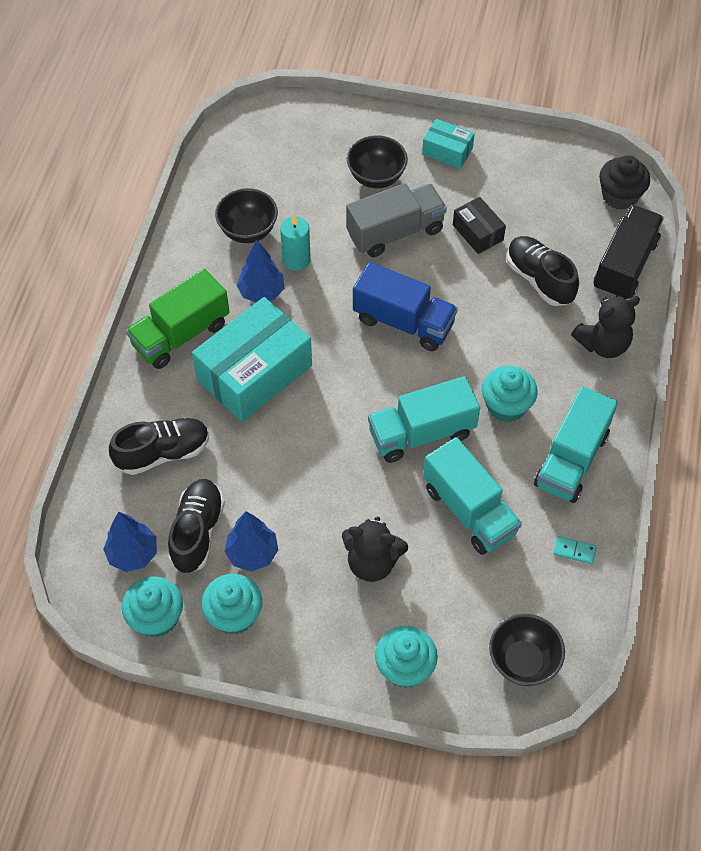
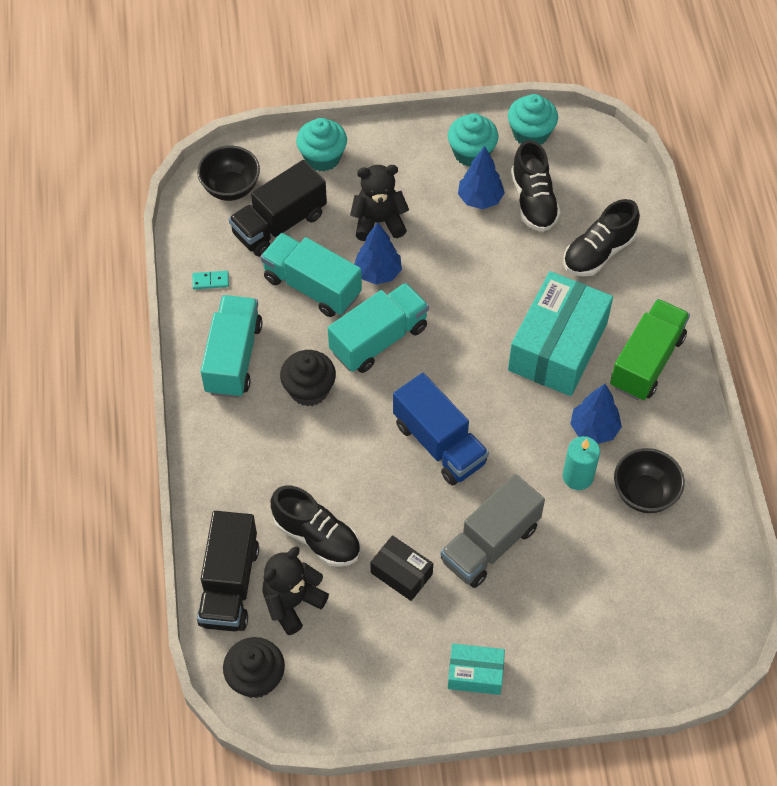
camera: 160 degrees right, 0 degrees up
(133, 554) = (575, 170): blue tree -> blue tree (378, 273)
(376, 177) = (541, 608): black bowl -> none
(403, 322) = (439, 443): blue truck -> blue truck turned 135 degrees counterclockwise
(481, 595) = (279, 224): none -> black truck
(506, 406) = (309, 389): turquoise cupcake -> black cupcake
(603, 344) = (231, 483): black teddy bear -> black teddy bear (292, 603)

